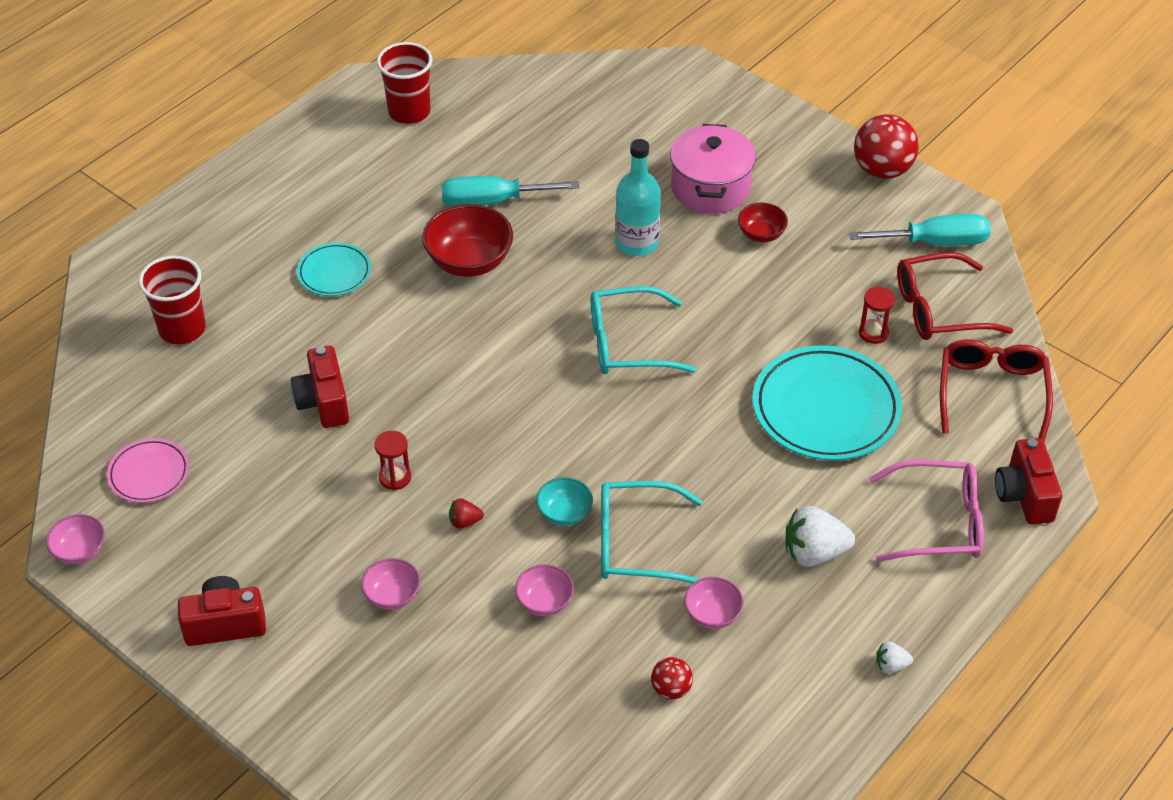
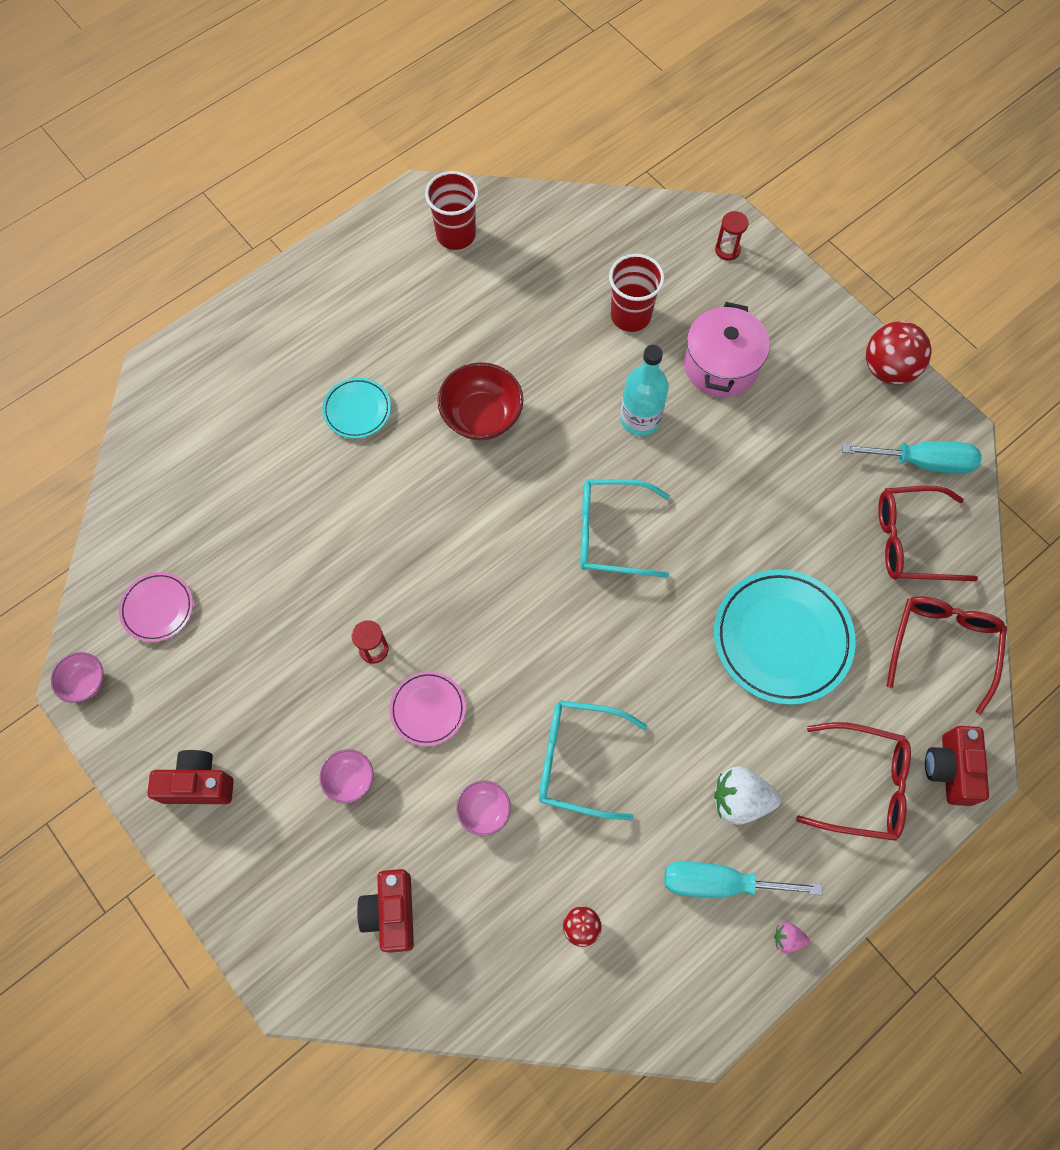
camera: 10 degrees right, 20 degrees up
(182, 329) = (211, 452): red cup -> red cup (630, 316)
(324, 402) = (324, 554): red camera -> red camera (391, 912)
(465, 522) = (428, 709): red strawberry -> pink plate
(492, 201) = (514, 350): turquoise screwdriver -> turquoise screwdriver (719, 882)
(564, 513) = (519, 716): turquoise bowl -> none
(712, 614) = (633, 852): pink bowl -> none
(761, 234) = (758, 427): red bowl -> none
(873, 333) = (843, 558): red hourglass -> red hourglass (727, 250)
(891, 666) = (787, 938): white strawberry -> pink strawberry
(937, 522) = (861, 785): pink glasses -> red glasses

